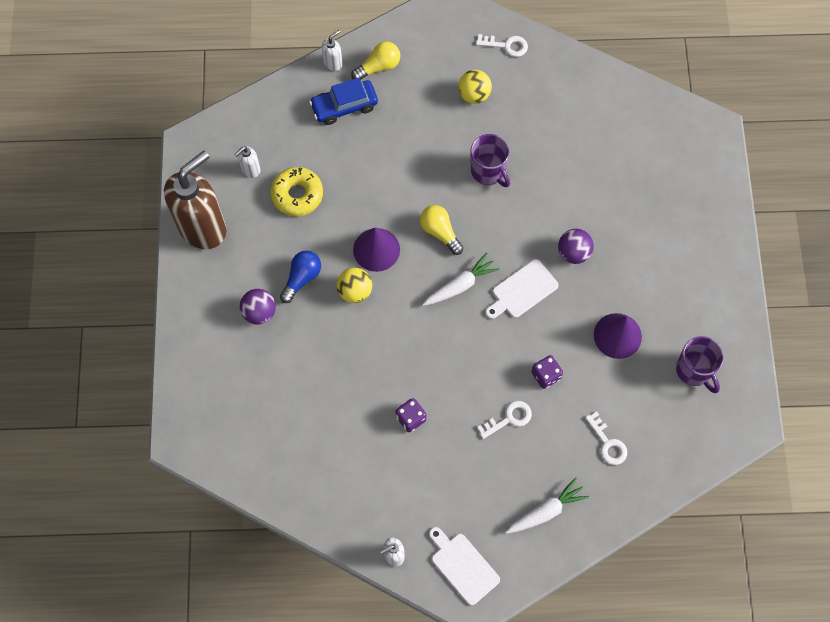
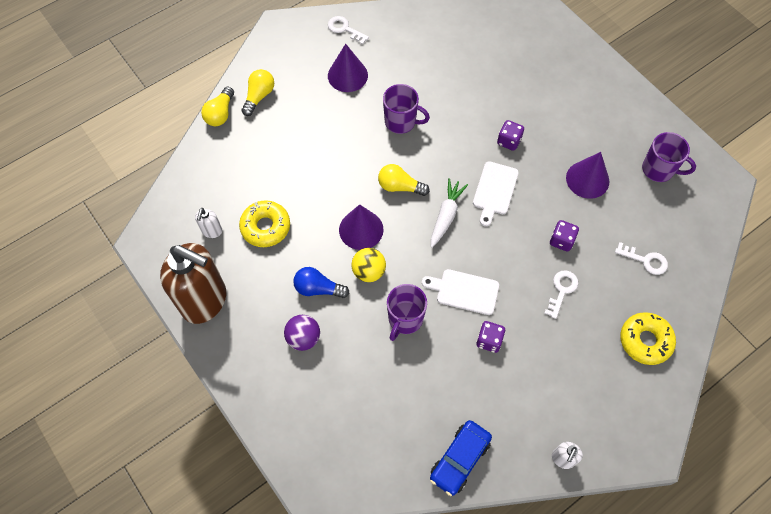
camera: 35 degrees left, 5 degrees down
(203, 227) = (205, 301): brown soap dispenser -> brown soap dispenser turned 105 degrees clockwise
(302, 278) = (318, 288): blue light bulb -> blue light bulb turned 75 degrees counterclockwise
(333, 63) = (220, 114): white soap dispenser -> yellow light bulb
(344, 106) = (253, 140): blue car -> blue car (459, 459)
(354, 353) = (405, 319): none -> purple mug
(463, 566) = (621, 428): white cutting board -> white cutting board (464, 291)
(474, 95) = (347, 75): yellow ball -> purple cone
(506, 45) = (344, 29): white key -> white key turned 120 degrees counterclockwise
(546, 511) = (645, 341): white carrot -> yellow donut
(573, 252) = (509, 141): purple ball -> purple dice

